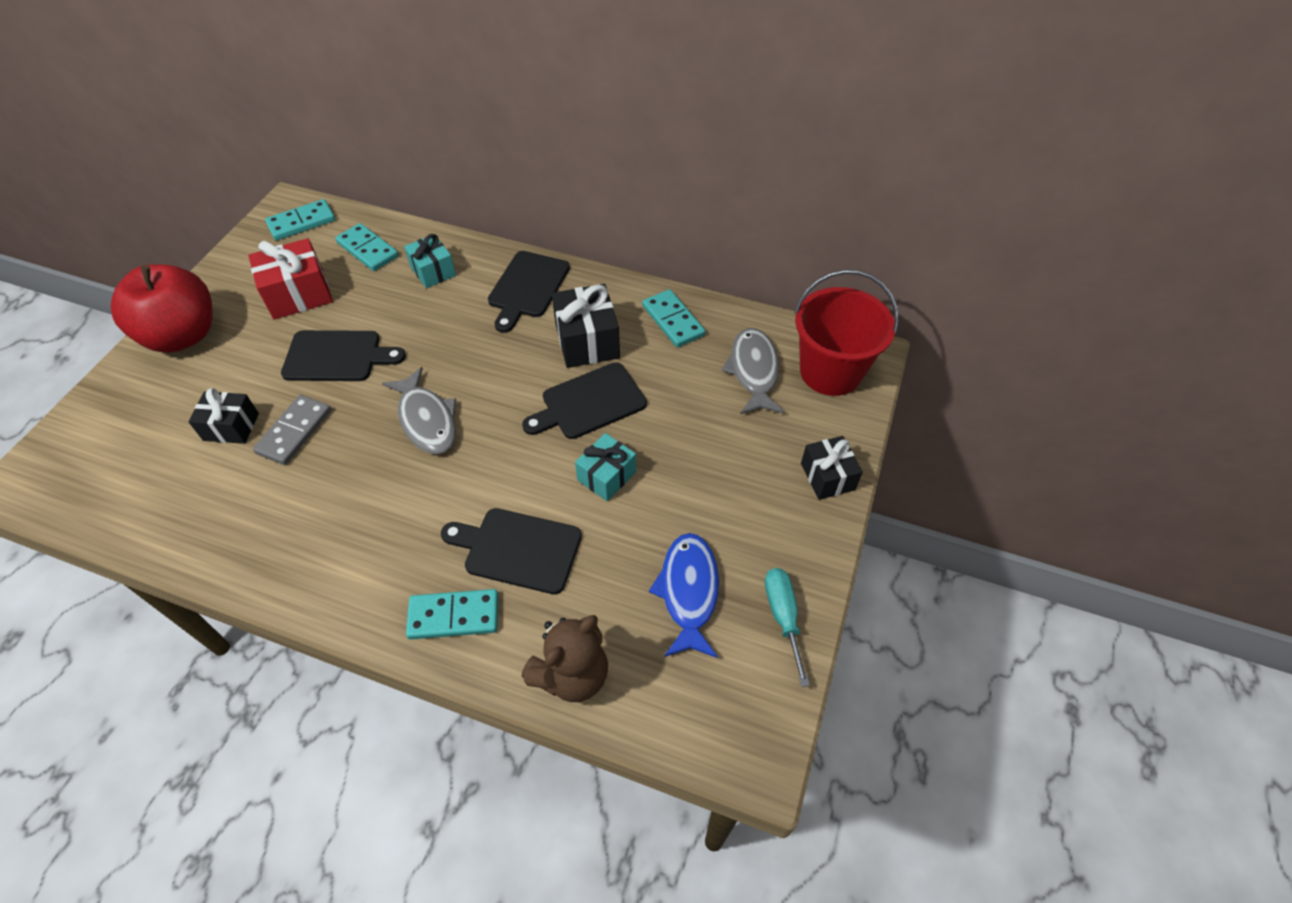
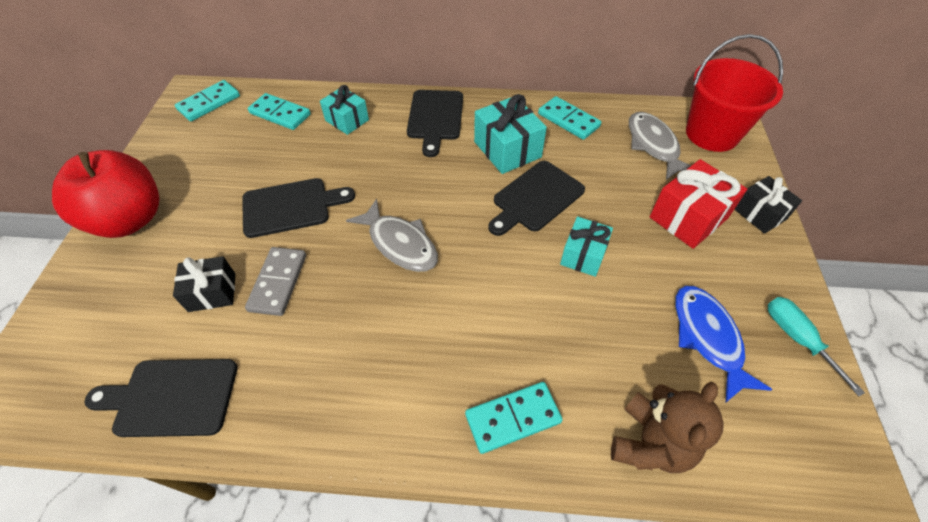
camera: 15 degrees left, 0 degrees up
(298, 294) = (231, 162): red gift -> red gift (688, 218)
(517, 549) = (540, 339): black cutting board -> black cutting board (171, 397)
(587, 341) = (507, 149): black gift -> turquoise gift

